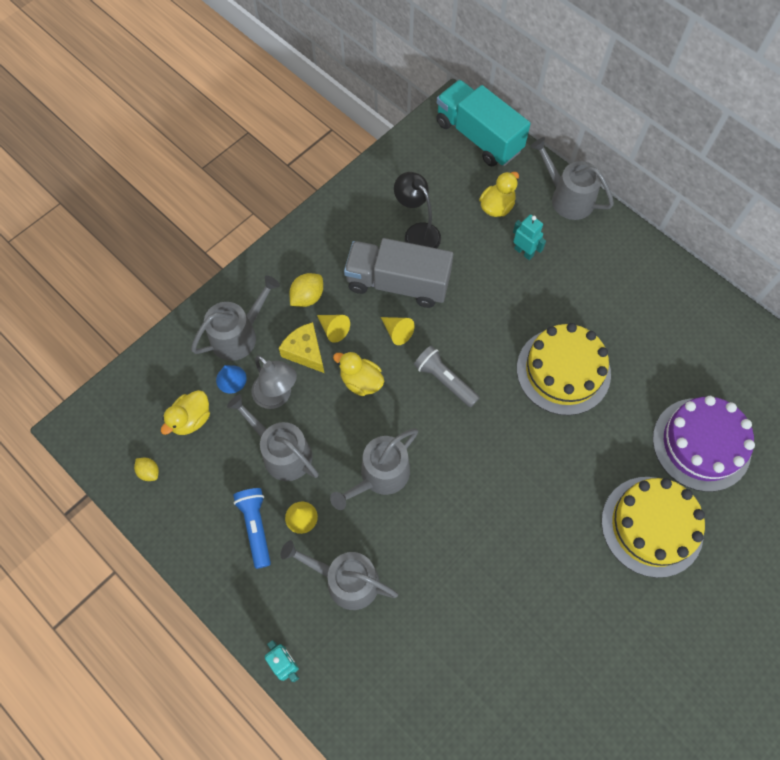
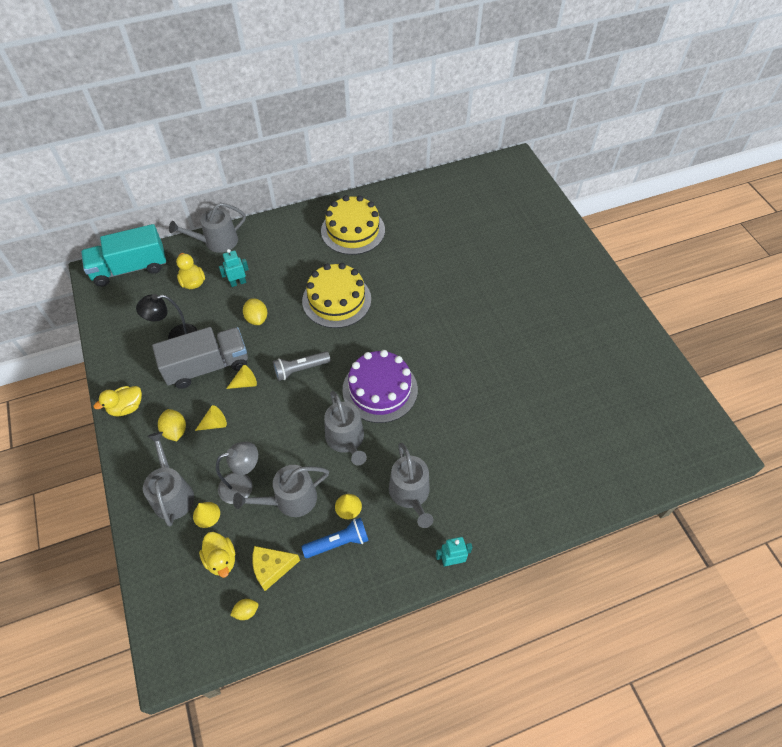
camera: 65 degrees left, 10 degrees down
(231, 379) = (206, 514): blue cone -> yellow cone
(256, 527) = (338, 542): blue flashlight -> blue flashlight turned 150 degrees clockwise
(305, 352) = (219, 451): yellow cheese -> yellow cheese (272, 568)
(346, 580) = (410, 494): grey watering can -> grey watering can turned 60 degrees counterclockwise
(361, 381) = (267, 422): yellow duck -> yellow duck (126, 407)
(398, 283) = (207, 366): grey truck -> grey truck turned 150 degrees counterclockwise
(486, 298) = (257, 318): none -> yellow lemon
(652, 526) = (462, 301): yellow cake -> yellow cake (353, 230)
(701, 444) = (425, 254): purple cake -> purple cake (380, 389)

